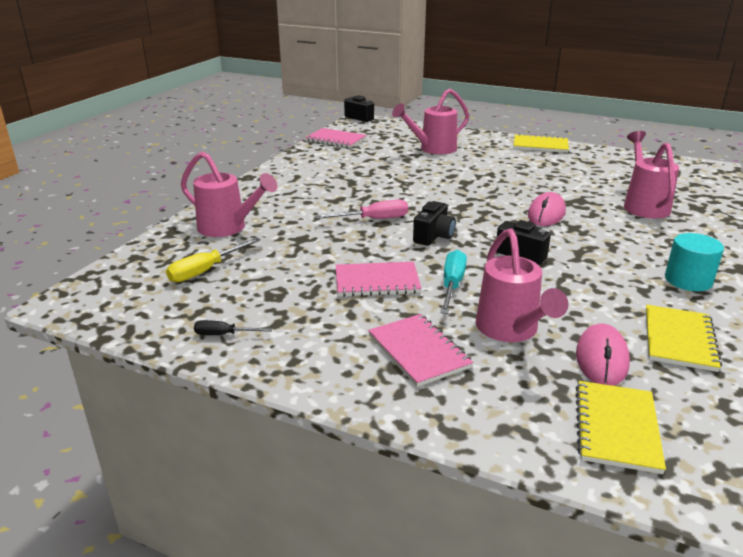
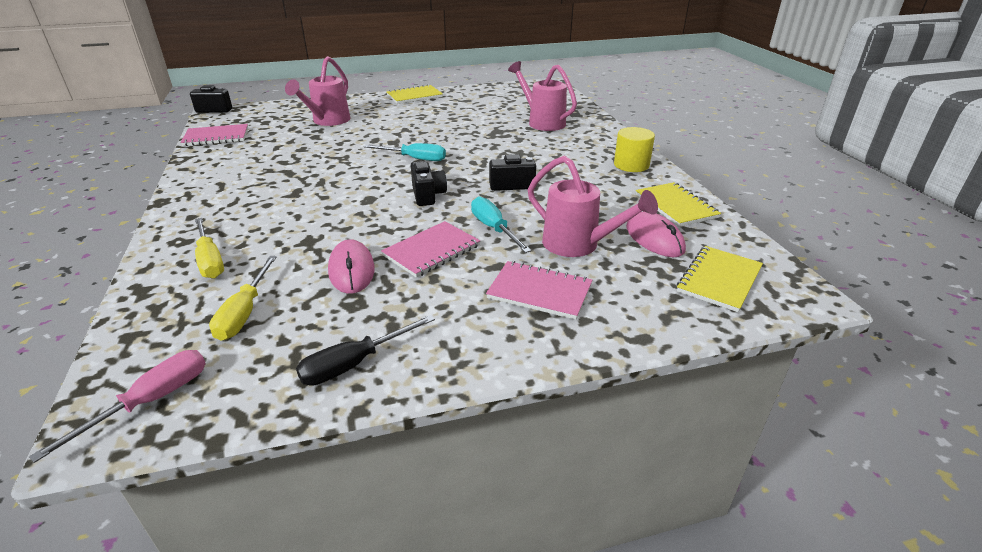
camera: 40 degrees left, 5 degrees up
(224, 334) = (354, 364): black screwdriver -> black screwdriver, size x1.63
(227, 228) = (210, 260): pink watering can -> yellow screwdriver
(374, 219) = (356, 199): pink screwdriver -> pink screwdriver (151, 401)
(464, 202) = (415, 159): none -> turquoise screwdriver
(546, 214) = (488, 148): pink mouse -> pink mouse (351, 270)
(617, 428) = (719, 280): yellow notebook -> yellow notebook turned 60 degrees clockwise
(688, 280) = (631, 165): turquoise cylinder -> yellow cylinder

